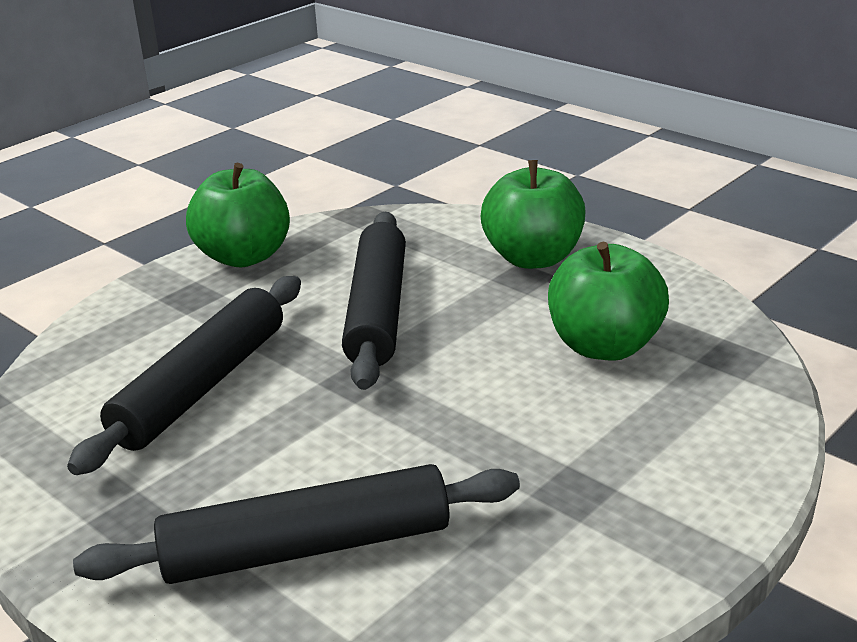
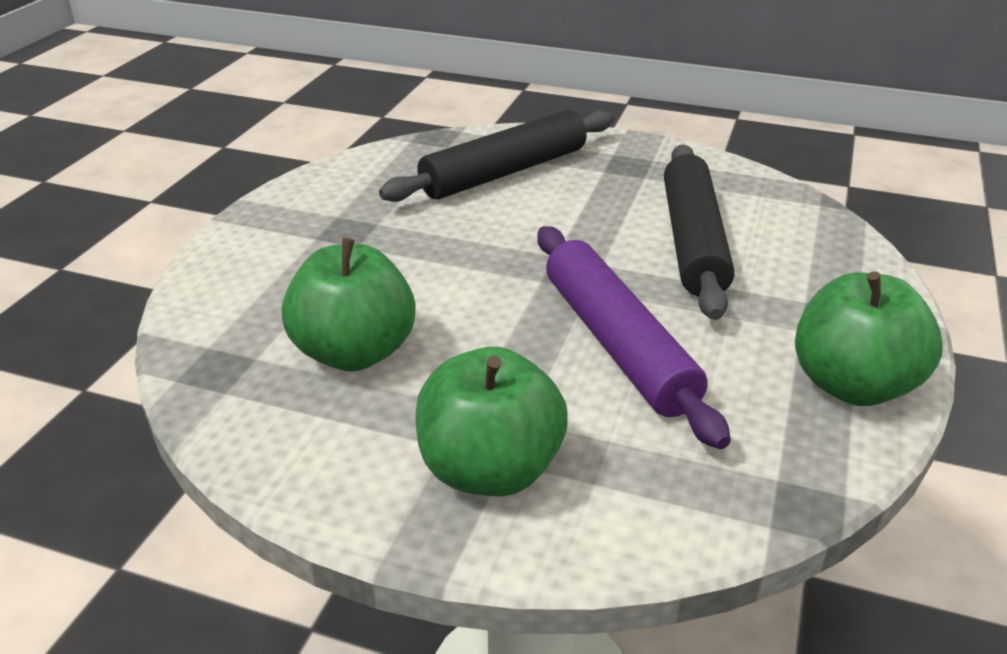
camera: 155 degrees right, 5 degrees up
(378, 311) = (617, 344): black rolling pin -> purple rolling pin

